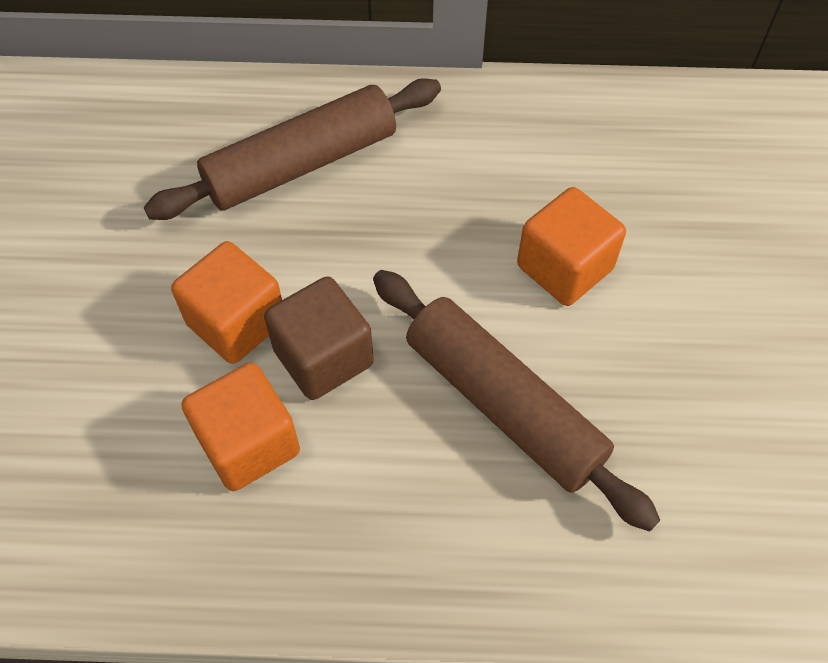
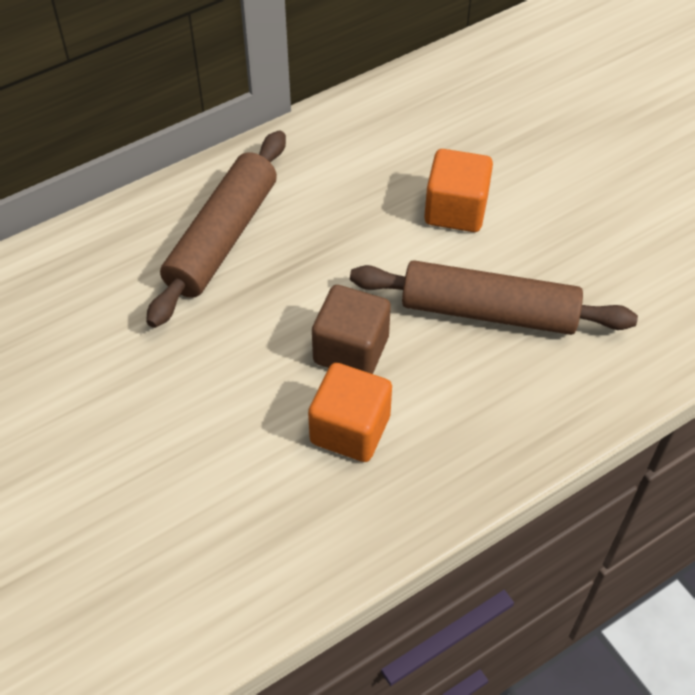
camera: 35 degrees left, 5 degrees down
(236, 322) = (272, 362): orange cube -> none

